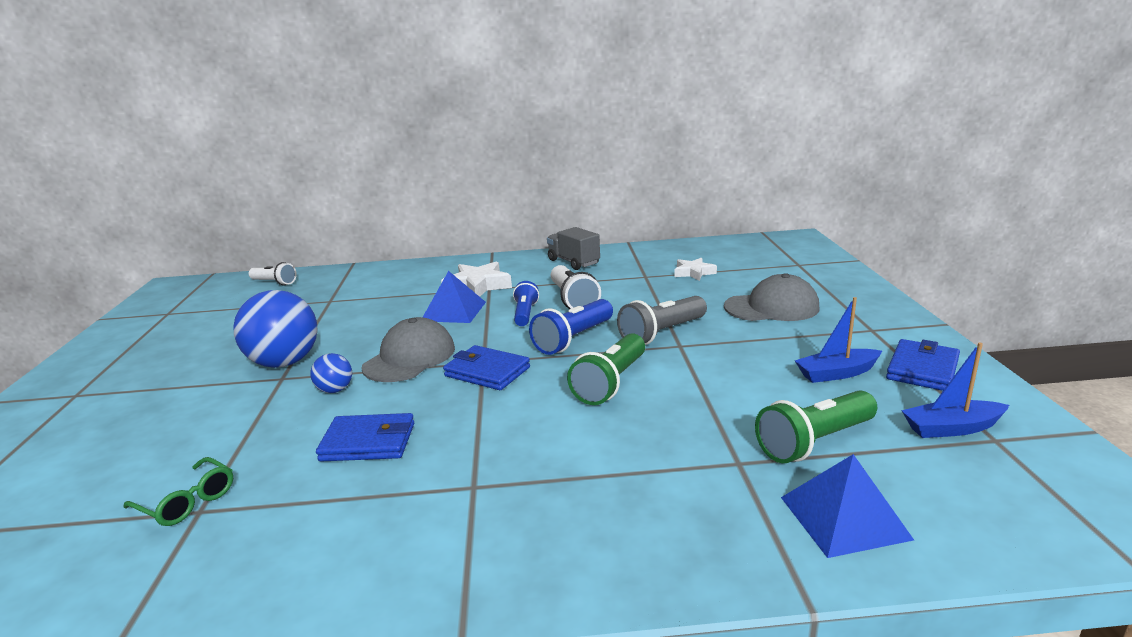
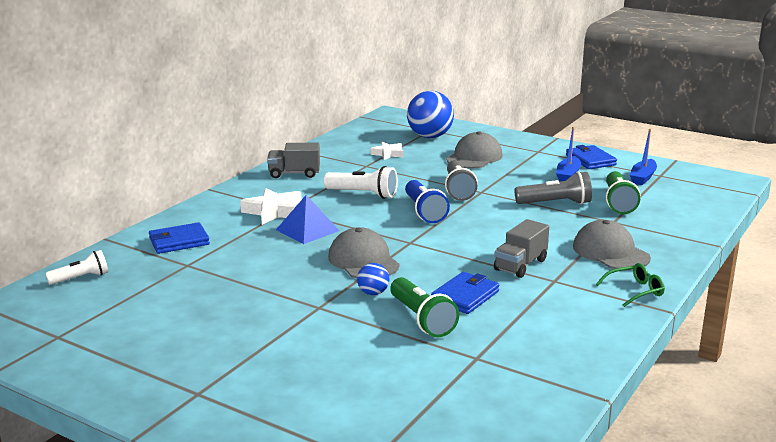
camera: 55 degrees left, 0 degrees up
(187, 502) = (460, 360): green glasses -> green glasses (635, 291)
(285, 362) = (291, 302): blue ball -> blue ball (430, 136)
(487, 372) = (427, 245): blue wallet -> blue wallet (179, 241)
(495, 445) = (520, 265): none -> grey truck
(525, 314) = (358, 212): blue flashlight -> none
(611, 383) = (497, 220): green flashlight -> green flashlight (422, 319)
(624, 499) = (610, 252): none -> grey cap
(726, 399) = (555, 203): none -> grey flashlight
(844, 517) = (675, 219): blue pyramid -> none

